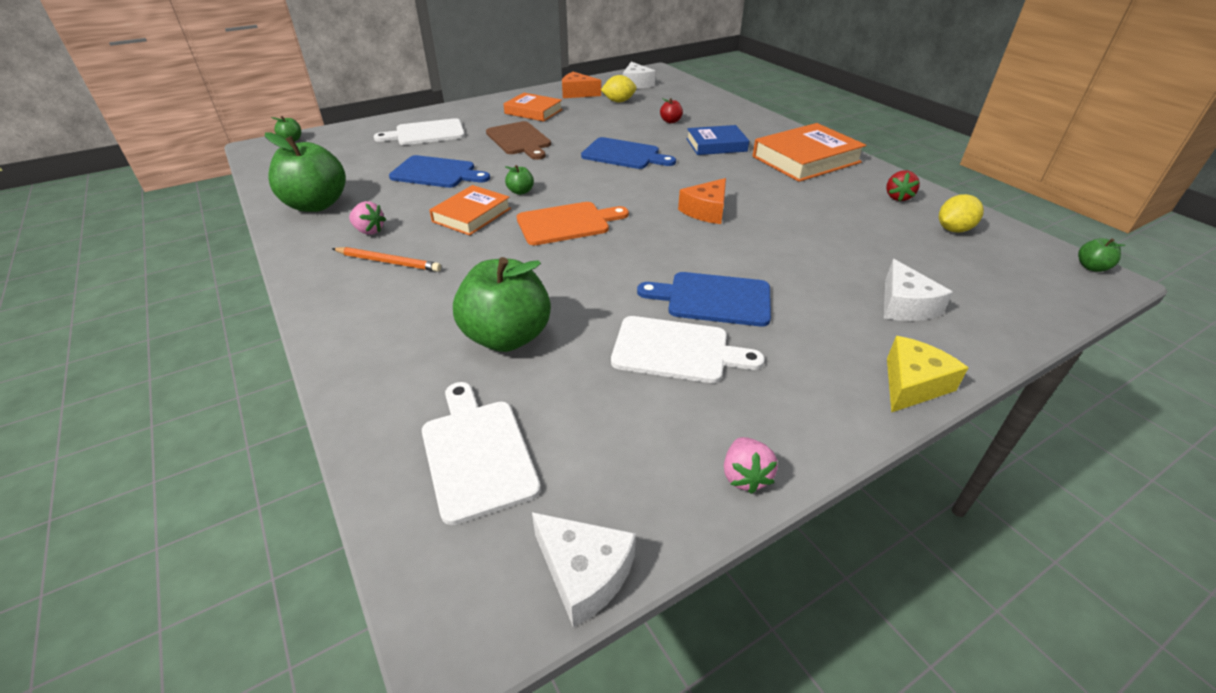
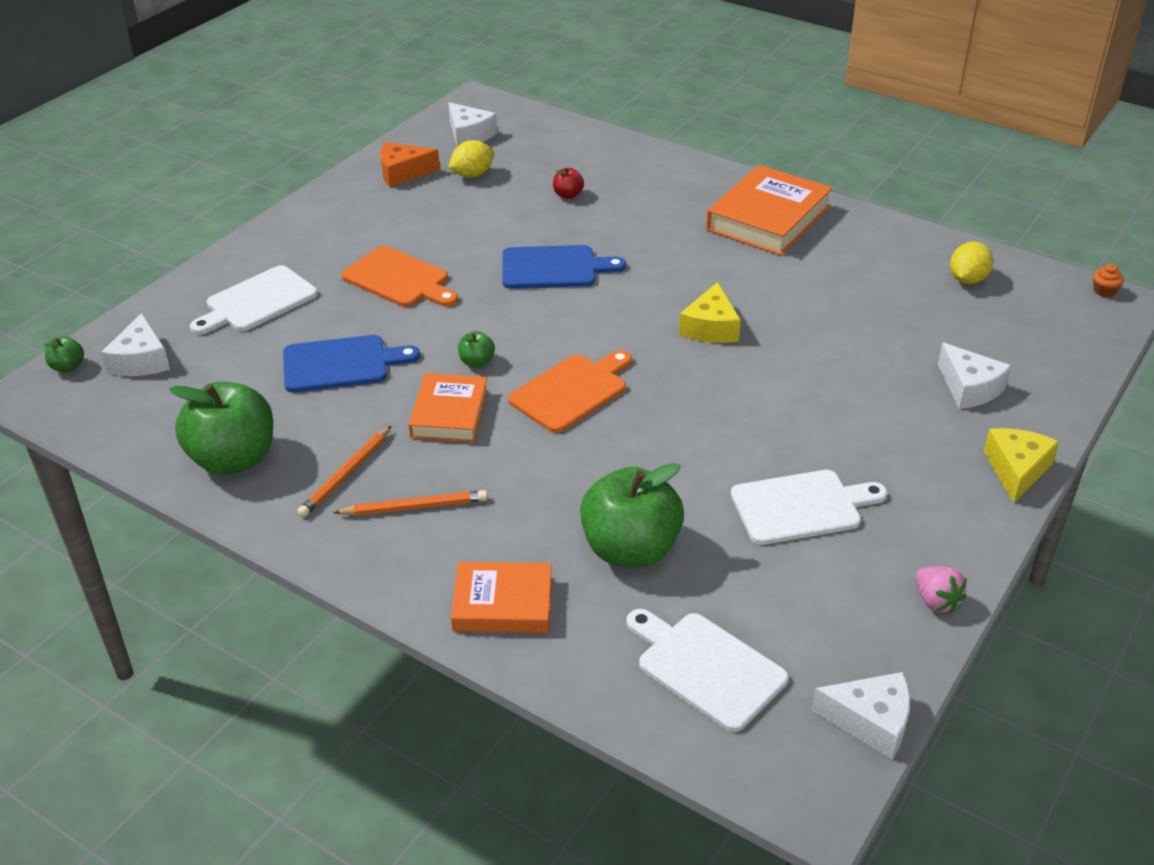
camera: 25 degrees left, 0 degrees up
(331, 146) = (141, 360): none -> white cheese
(369, 231) = (346, 474): pink strawberry -> orange pencil
(519, 140) = (399, 279): brown cutting board -> orange cutting board
(533, 111) = (371, 223): orange book -> orange book (503, 603)
(706, 211) = (710, 327): orange cheese -> yellow cheese
(713, 299) = (795, 438): blue cutting board -> none
(716, 145) = (652, 222): blue book -> none
(897, 197) = (894, 250): red strawberry -> none
(1091, 267) = (1104, 291): green apple -> orange cupcake

